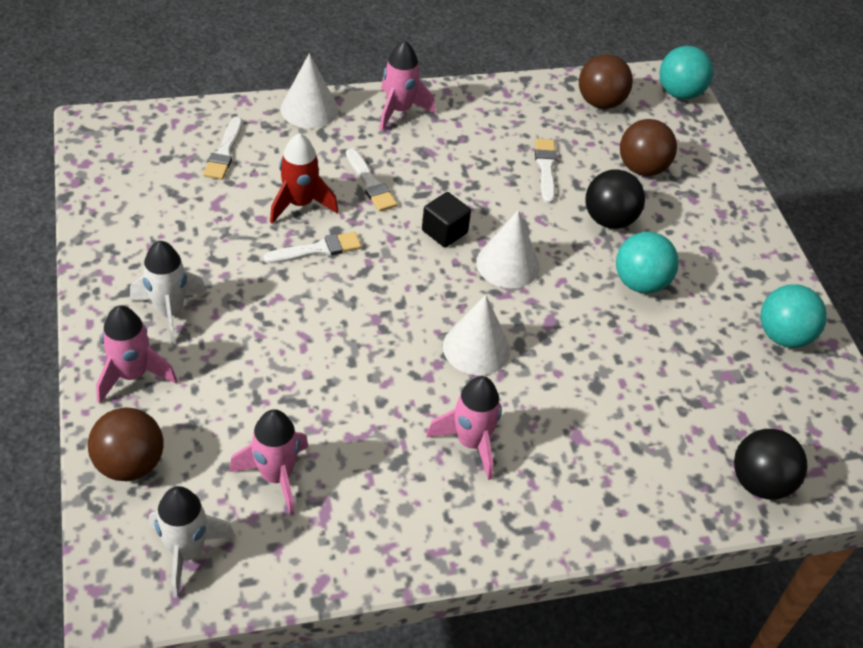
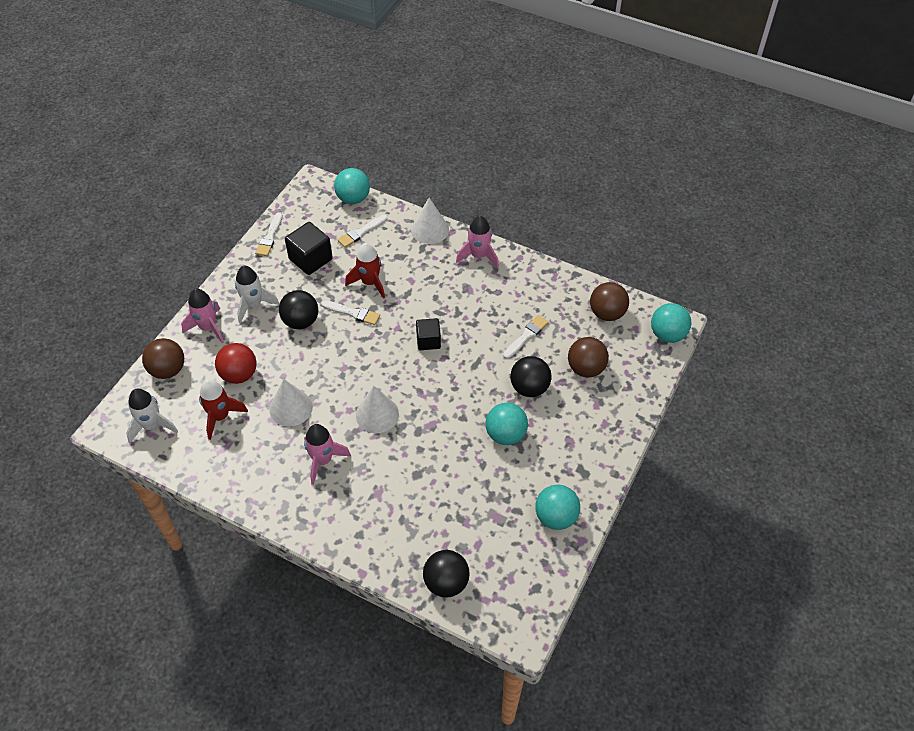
camera: 45 degrees right, 5 degrees up
(170, 118) = (353, 198): none -> turquoise ball
(190, 215) = (310, 259): none -> black cube
(244, 408) = (239, 374): none -> red ball
(259, 296) = (301, 321): none -> black ball
(276, 476) = (220, 416): pink rocket -> red rocket
(370, 183) = (418, 291): white brush -> white brush (269, 237)
(508, 264) = (443, 379): white cone -> white cone (291, 408)

